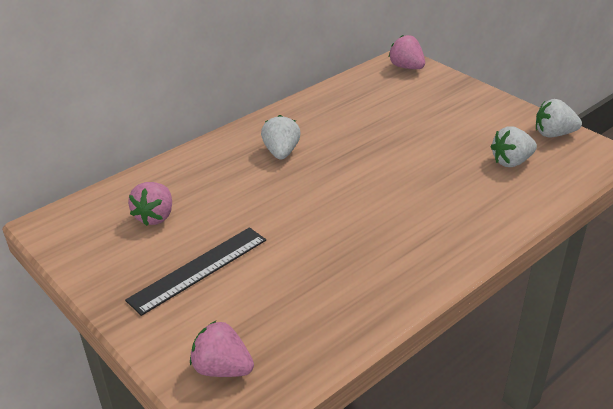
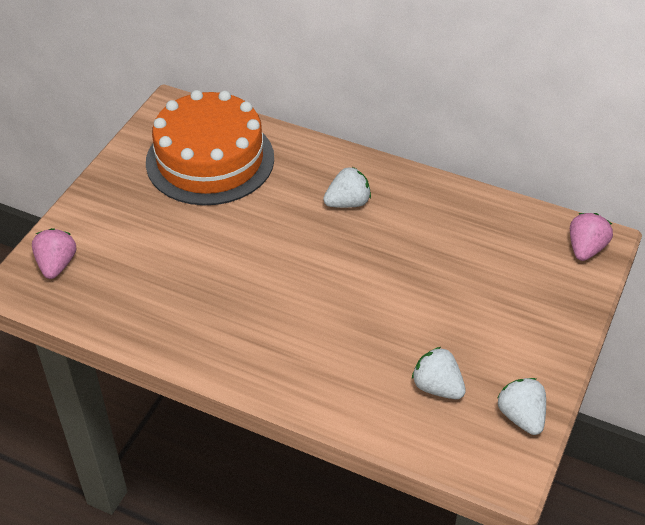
camera: 65 degrees right, 10 degrees up
(155, 216) = (210, 160): pink strawberry -> orange cake
(198, 269) = (157, 211): black ruler -> none

